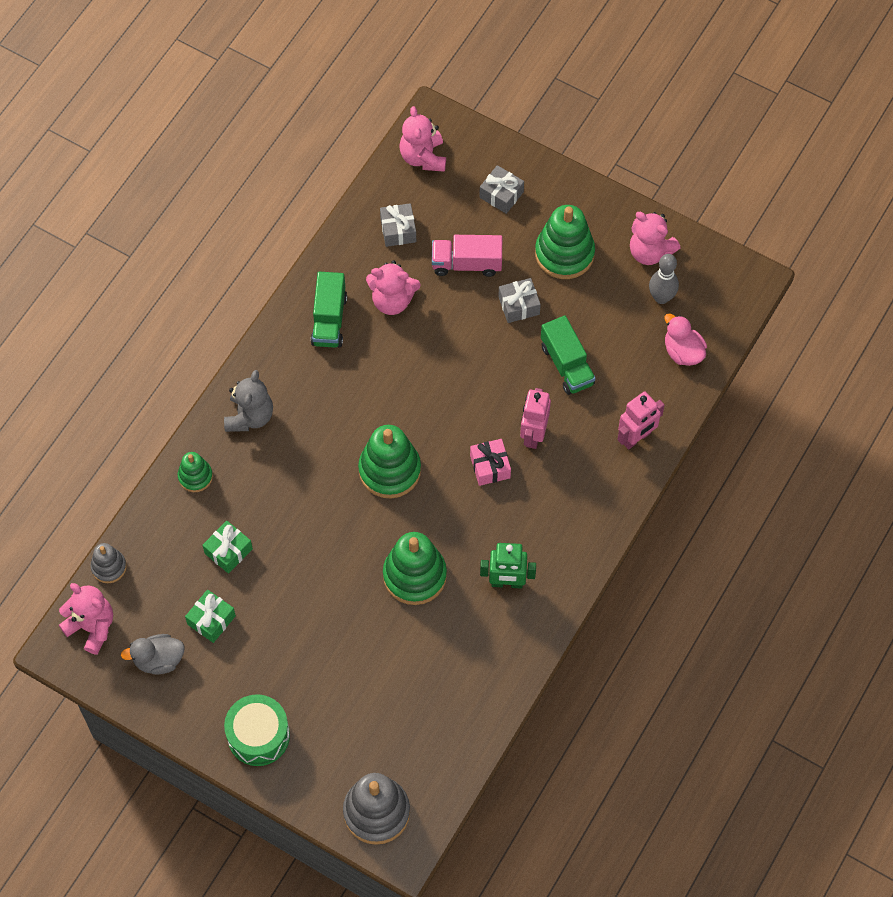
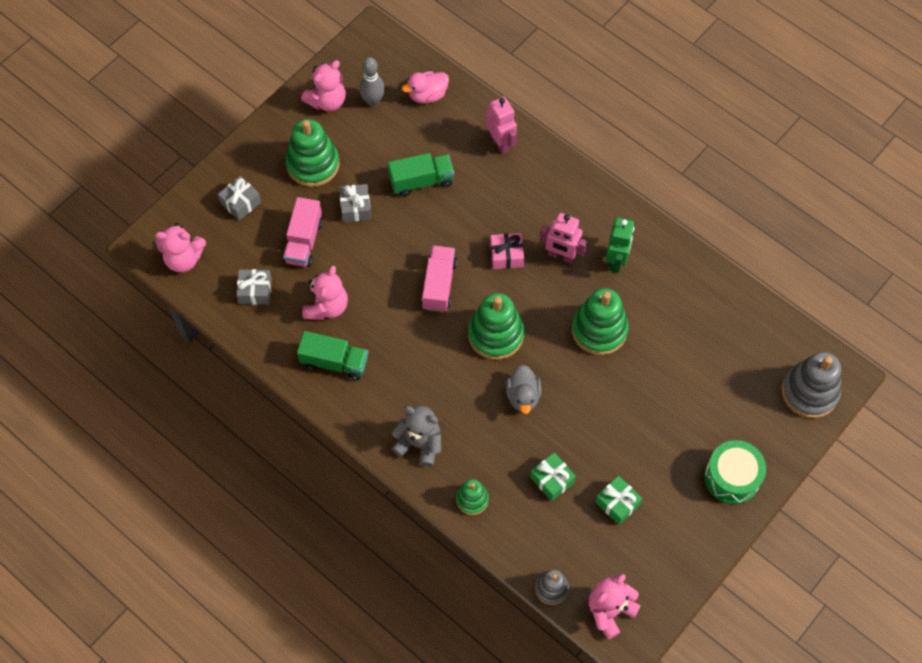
camera: 80 degrees left, 0 degrees up
(159, 660) = (650, 554): grey duck -> grey duck (523, 396)
(439, 404) = (439, 285): none -> pink truck
(533, 434) = (482, 217): pink robot -> pink robot (561, 256)

